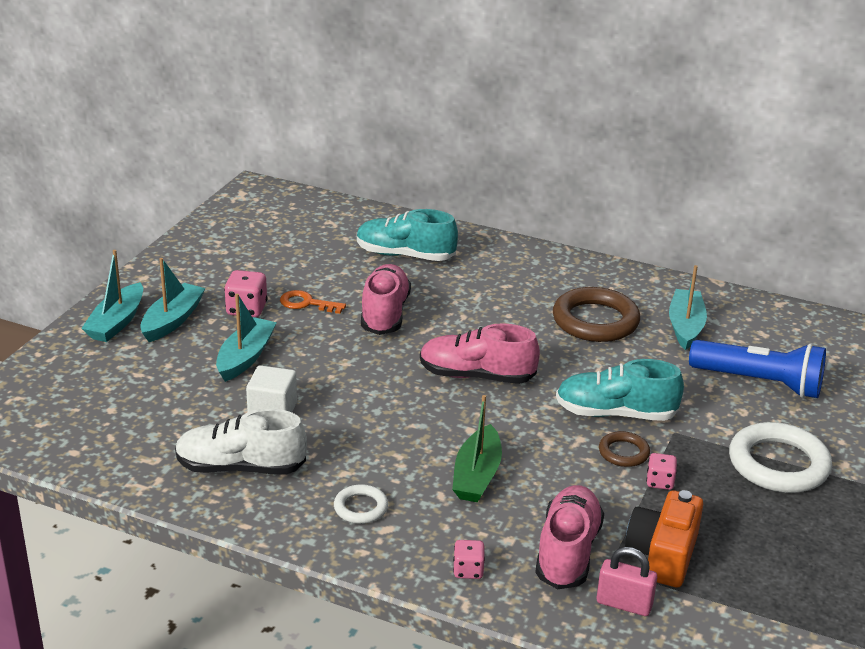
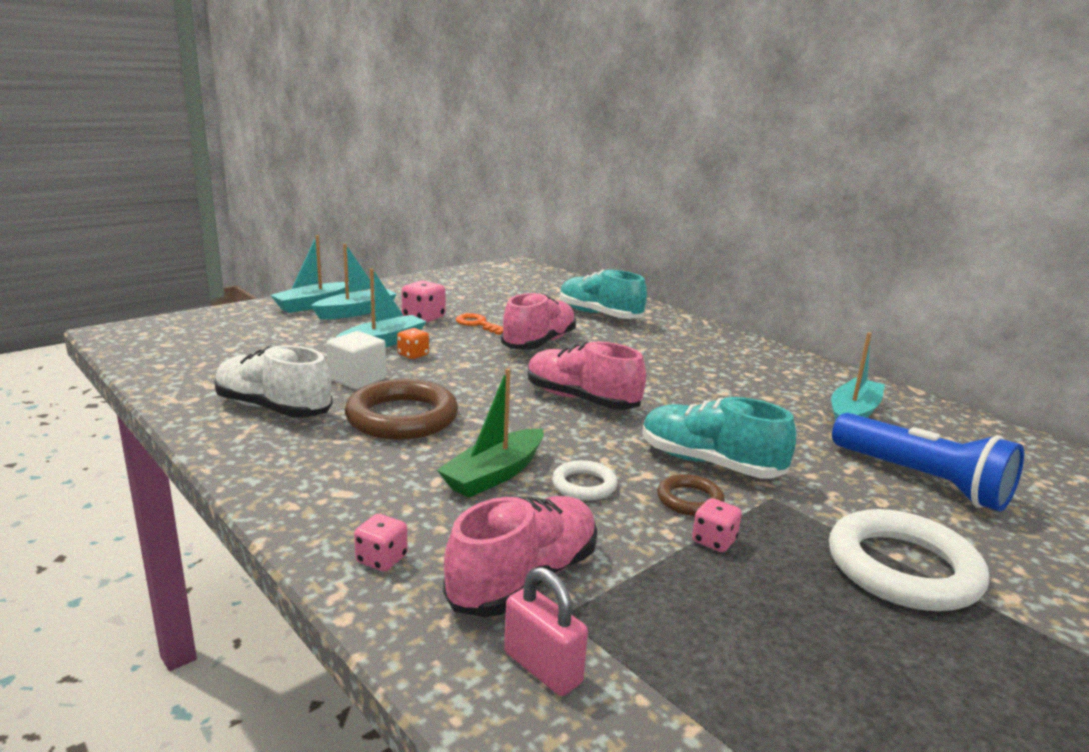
camera: 25 degrees right, 10 degrees down
(289, 365) = (413, 355): none -> orange dice
(360, 508) = (340, 467): white ring -> white ring (584, 485)
(595, 321) = (749, 389): brown ring -> brown ring (402, 417)
(663, 555) = (652, 624): orange camera -> none

